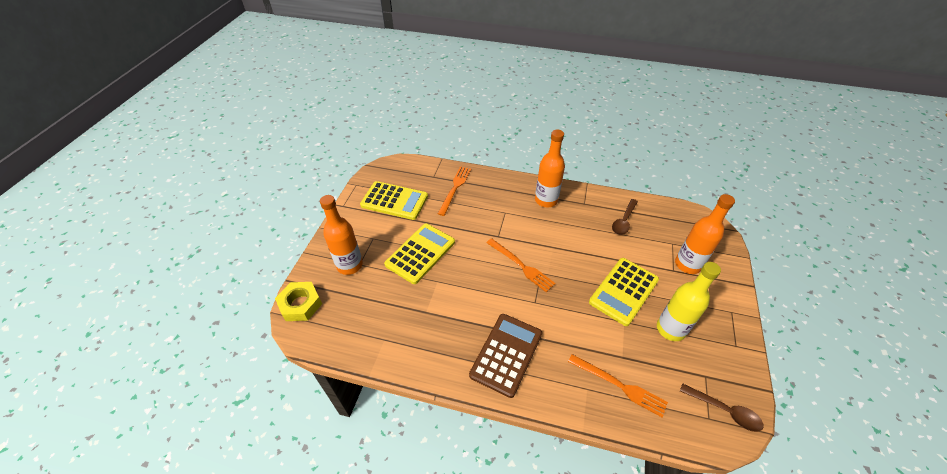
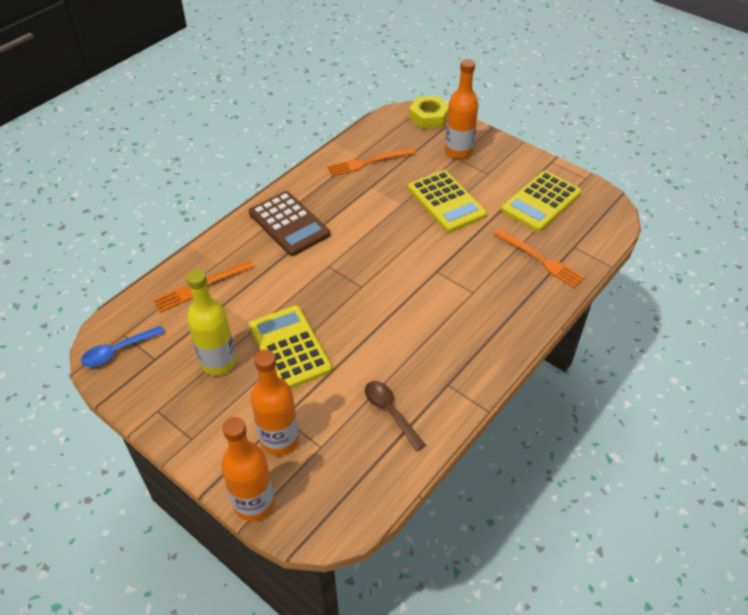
camera: 115 degrees right, 0 degrees up
(521, 266) = (381, 274): orange fork -> orange fork (368, 162)
(546, 200) = (474, 343): orange bottle -> orange bottle (254, 503)
(725, 411) = (118, 351): brown spoon -> blue spoon

